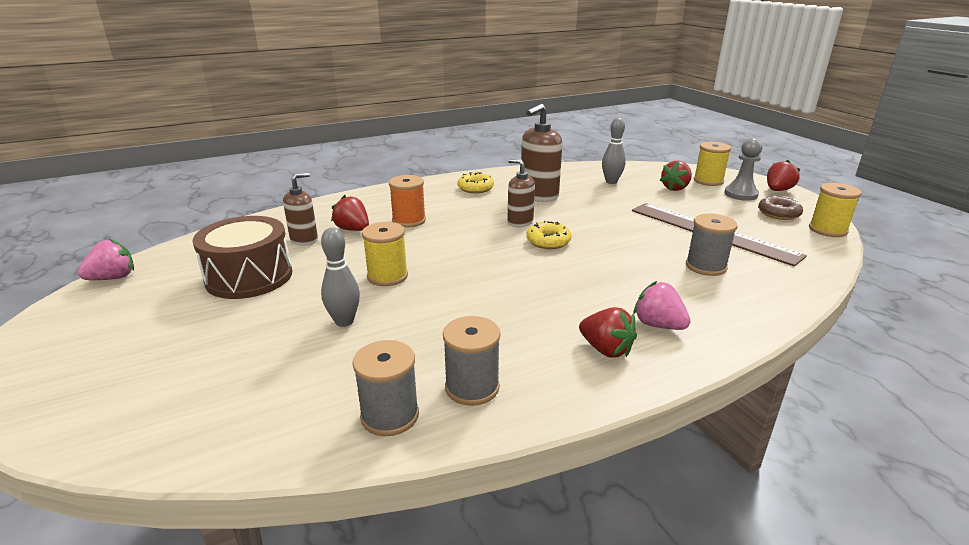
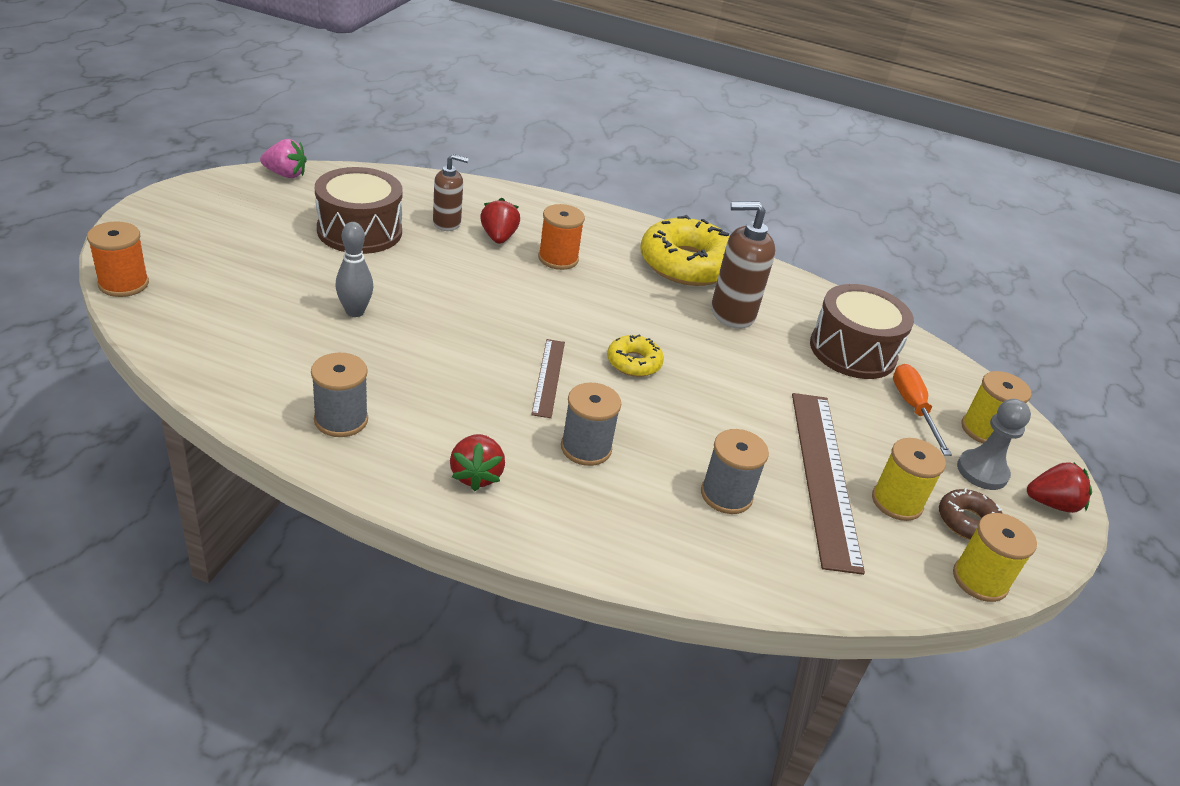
camera: 40 degrees right, 10 degrees up
(86, 442) = (123, 284): none -> orange spool
(387, 276) = (445, 298): yellow spool -> yellow spool (896, 502)
(390, 415) = (267, 395): grey spool -> grey spool (586, 448)
(475, 188) = (686, 264): yellow donut -> yellow donut, size x2.02
(520, 222) = (650, 327): brown soap dispenser -> none
(528, 275) = (548, 377): none -> brown ruler
(611, 182) = (852, 351): grey bowling pin -> brown drum
(658, 325) = (557, 496): pink strawberry -> none
(675, 188) = (913, 408): red strawberry -> orange screwdriver

